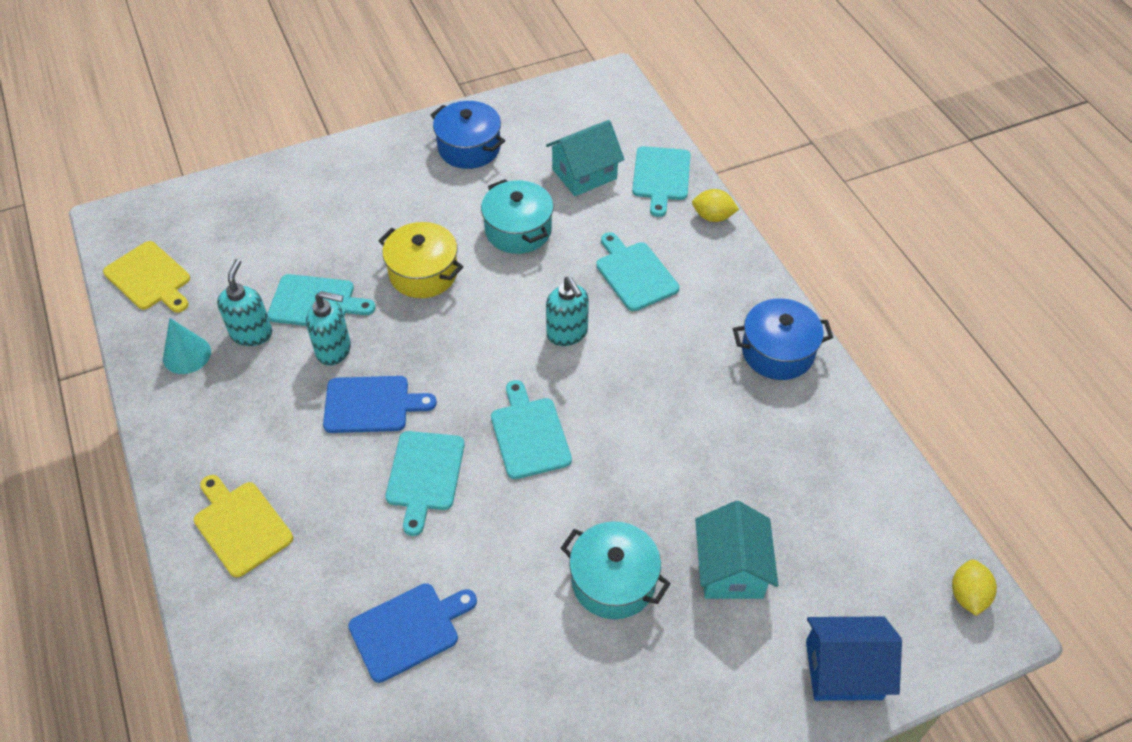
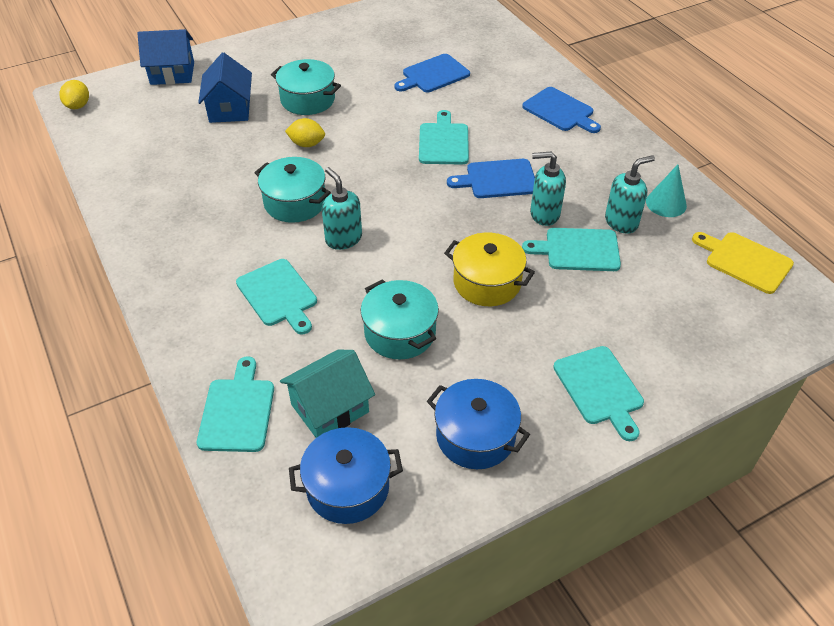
camera: 175 degrees right, 5 degrees down
(240, 525) = (560, 111): yellow cutting board -> blue cutting board
(251, 333) = (621, 222): turquoise soap dispenser -> turquoise soap dispenser turned 120 degrees counterclockwise
(529, 434) = (370, 168): turquoise cutting board -> turquoise cutting board (600, 389)
(623, 387) = (295, 202): none -> turquoise pot
(713, 217) = (186, 362): yellow lemon -> yellow lemon (307, 144)
(731, 569) = (230, 109): turquoise house -> blue house
(777, 352) = (157, 236): blue pot -> blue pot (347, 487)

